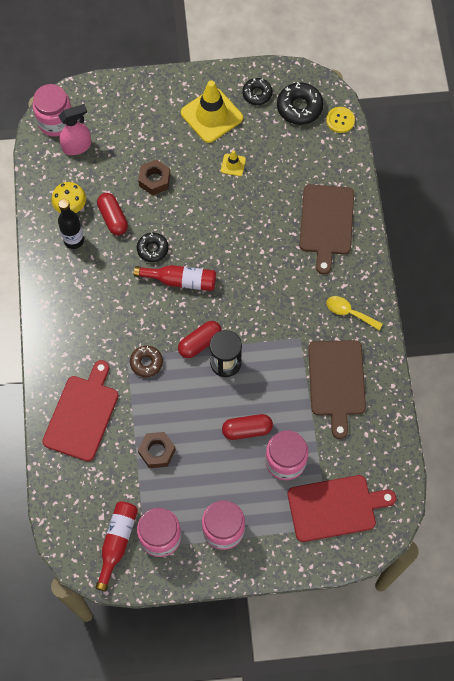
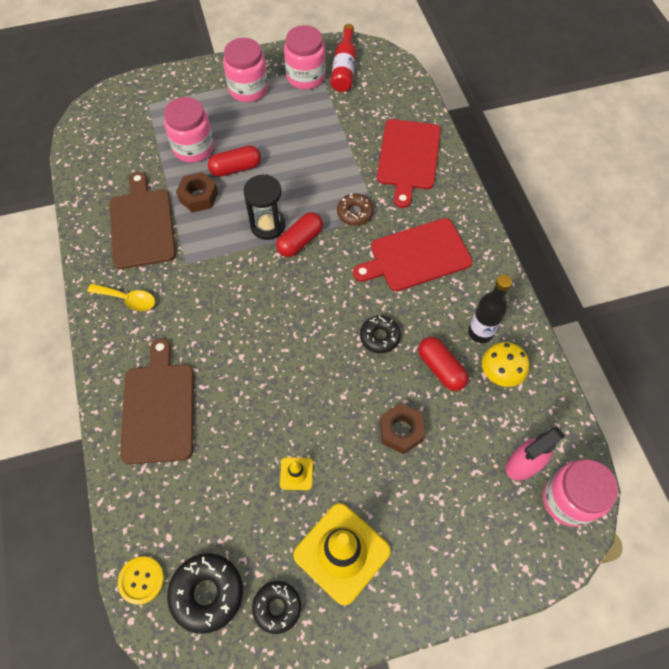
camera: 170 degrees right, 5 degrees down
(157, 452) = (324, 138): brown nut -> brown nut (198, 197)
(180, 281) = (336, 304): red bottle -> none
(335, 507) = (142, 119): red cutting board -> red cutting board (416, 256)

